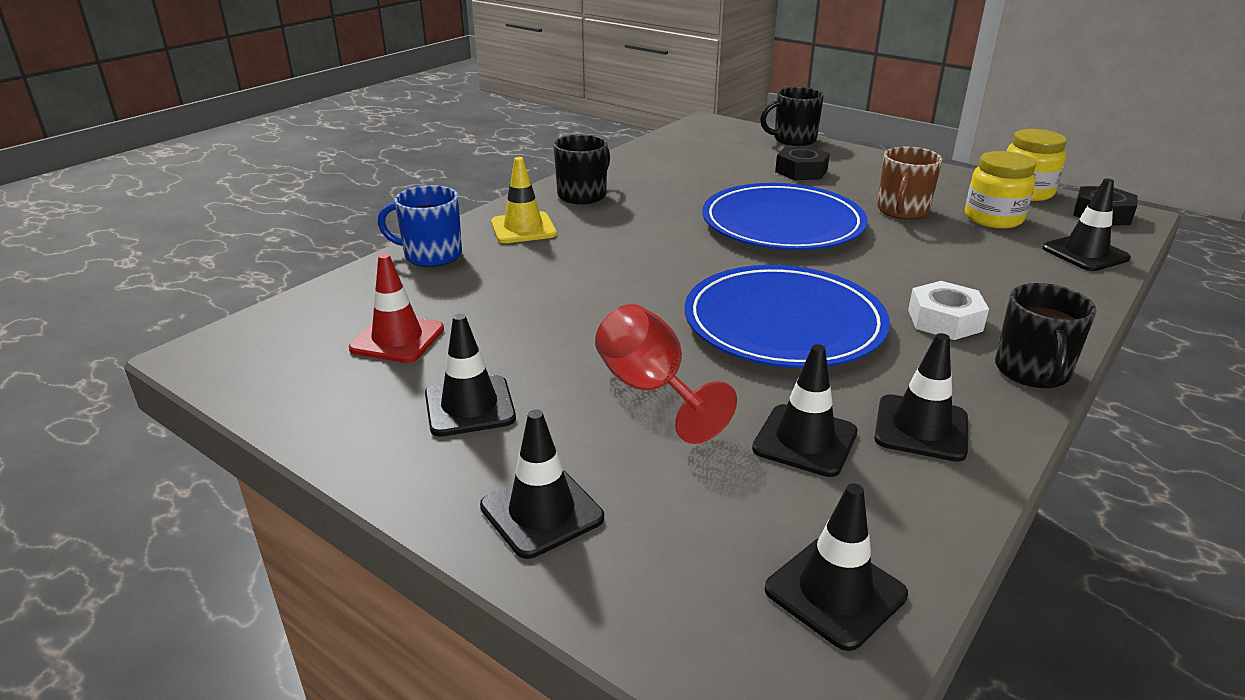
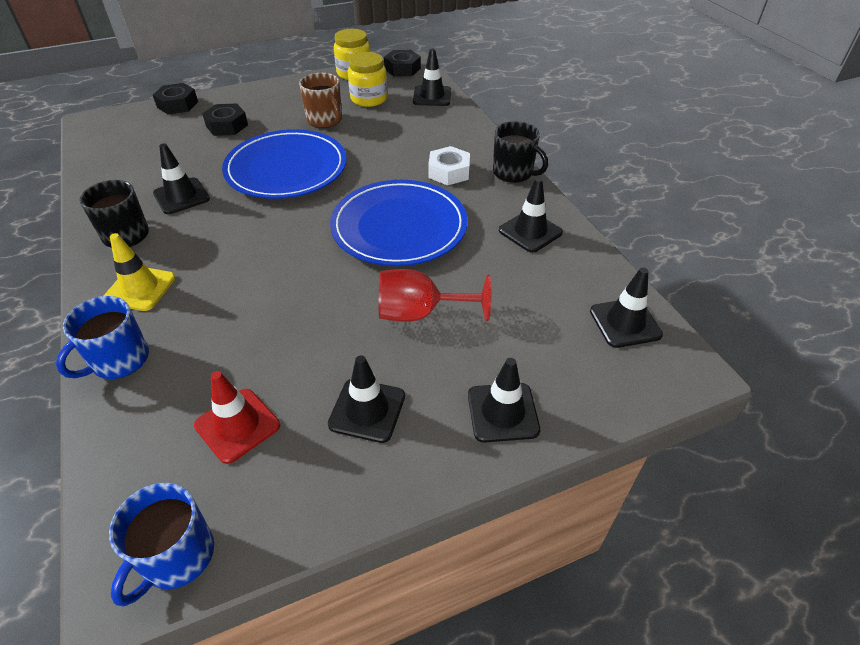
camera: 60 degrees left, 15 degrees up
(238, 367) = (177, 557): none -> blue mug
(793, 140) = (177, 104): black mug -> black nut
(805, 440) = (512, 275): black traffic cone -> black traffic cone (181, 196)

